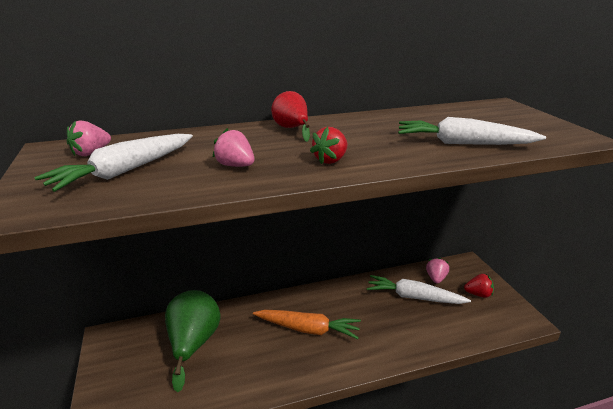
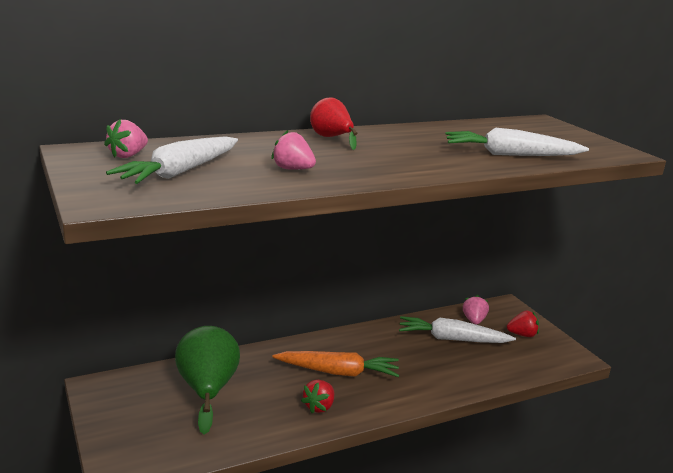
camera: 10 degrees left, 5 degrees down
(330, 160) = (386, 166): red strawberry -> red strawberry (319, 407)

